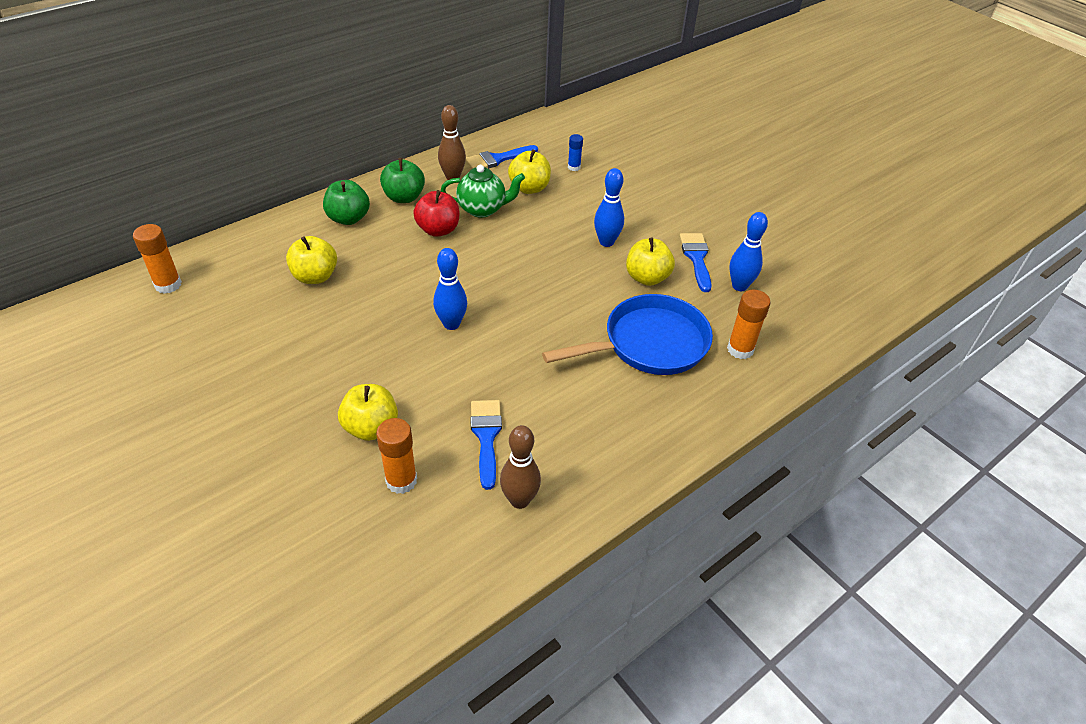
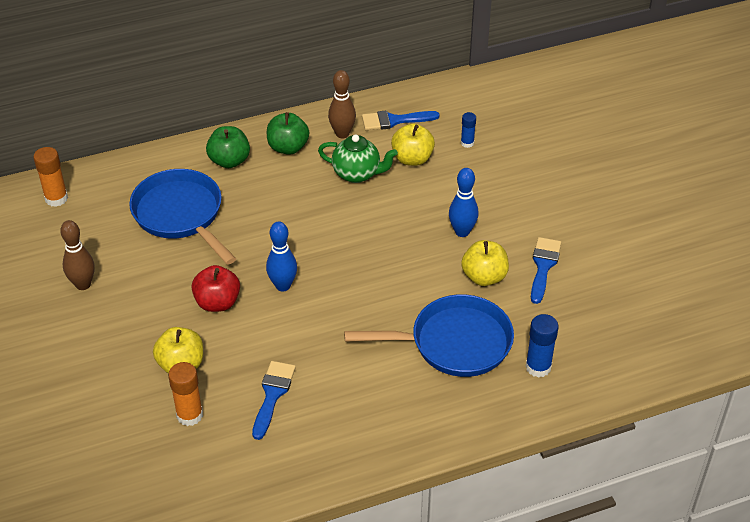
camera: 20 degrees right, 0 degrees up
(315, 276) = (181, 215): yellow apple -> blue pan
(438, 230) = (307, 188): red apple -> red apple (217, 302)
(519, 500) = (278, 454): brown bowling pin -> brown bowling pin (83, 284)
(739, 286) = (571, 304): blue bowling pin -> none
(740, 349) = (538, 367): orange glue stick -> blue glue stick

